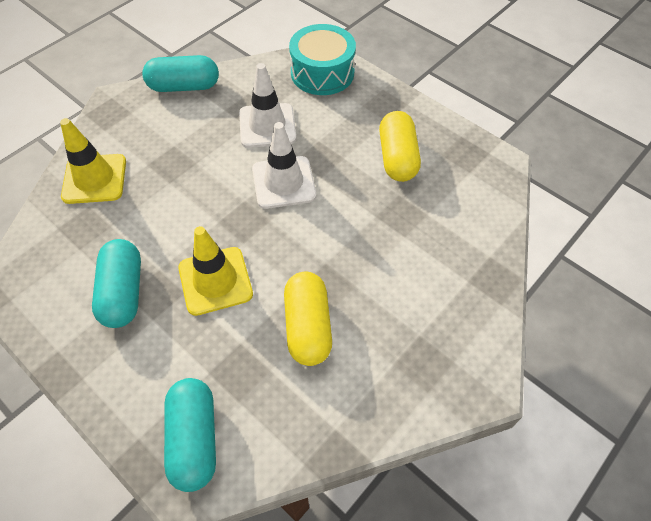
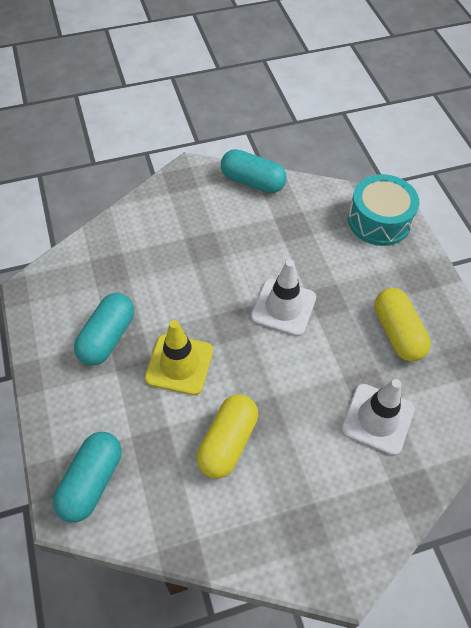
camera: 30 degrees right, 0 degrees up
(94, 179) = (139, 232): yellow traffic cone -> none
(267, 126) = (300, 249): white traffic cone -> white traffic cone (377, 419)
(397, 157) = (397, 333): yellow capsule -> yellow capsule turned 45 degrees counterclockwise

